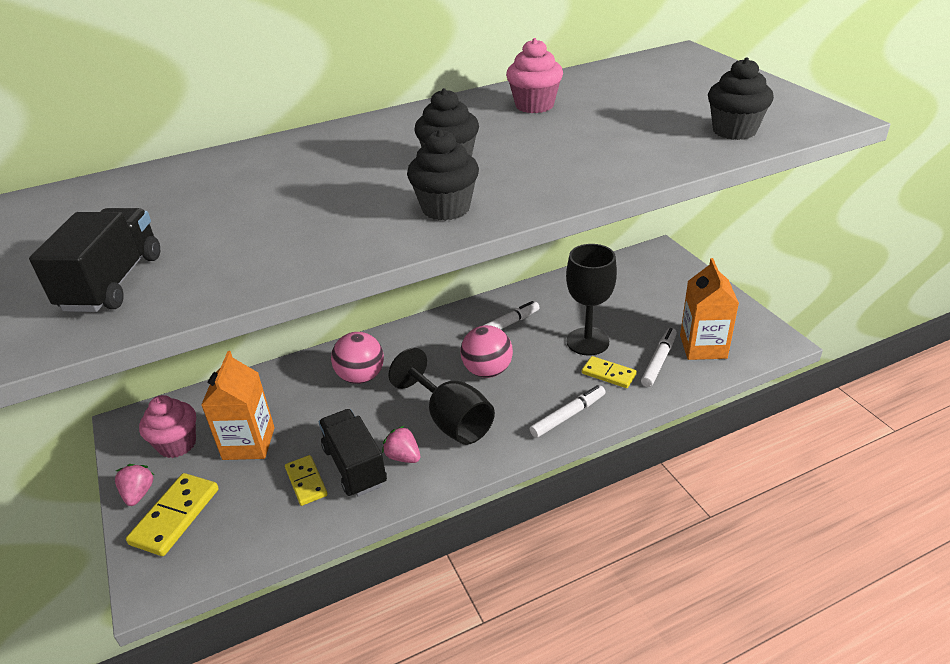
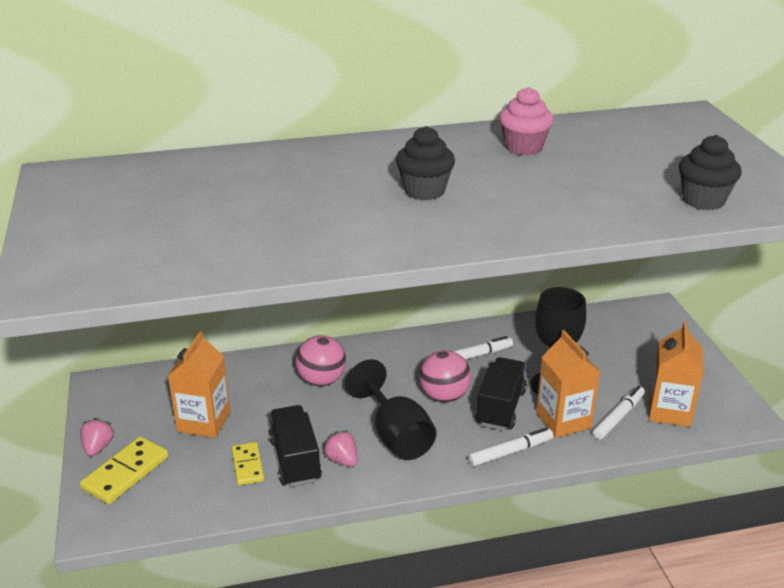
camera: 10 degrees right, 5 degrees down
(113, 282) = (114, 252): black truck -> black truck (500, 408)
(177, 444) = (140, 411): pink cupcake -> none
(446, 208) = (406, 233): black cupcake -> none
(608, 374) = (563, 420): yellow domino -> orange carton

